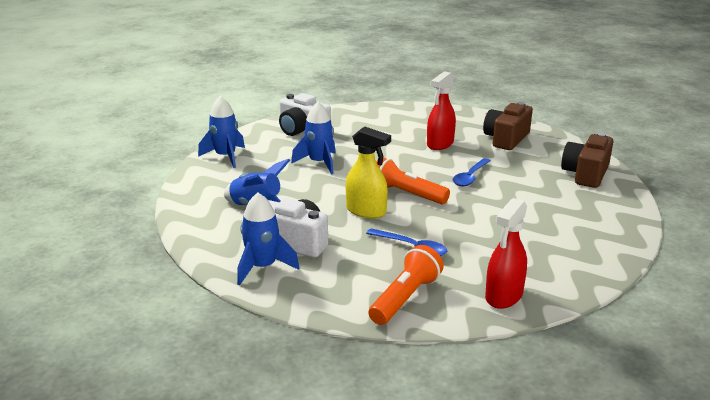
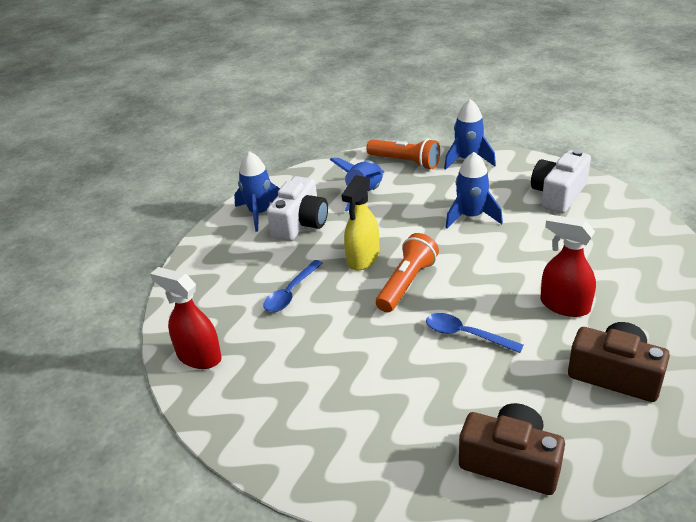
camera: 90 degrees right, 10 degrees up
(405, 298) = (205, 293): orange flashlight -> orange flashlight (405, 162)

